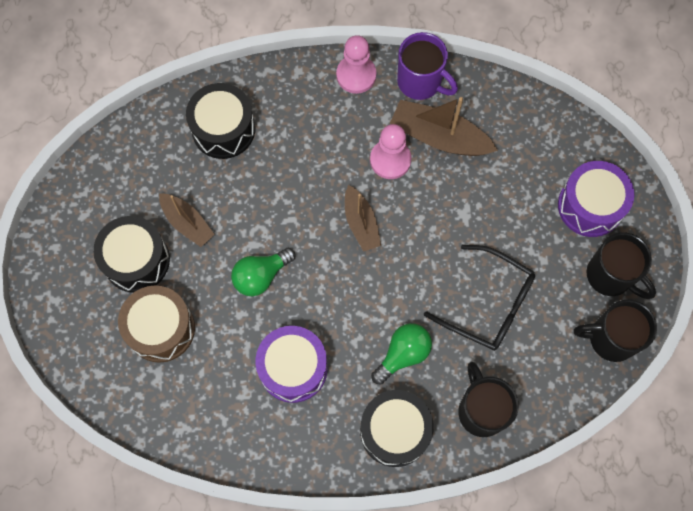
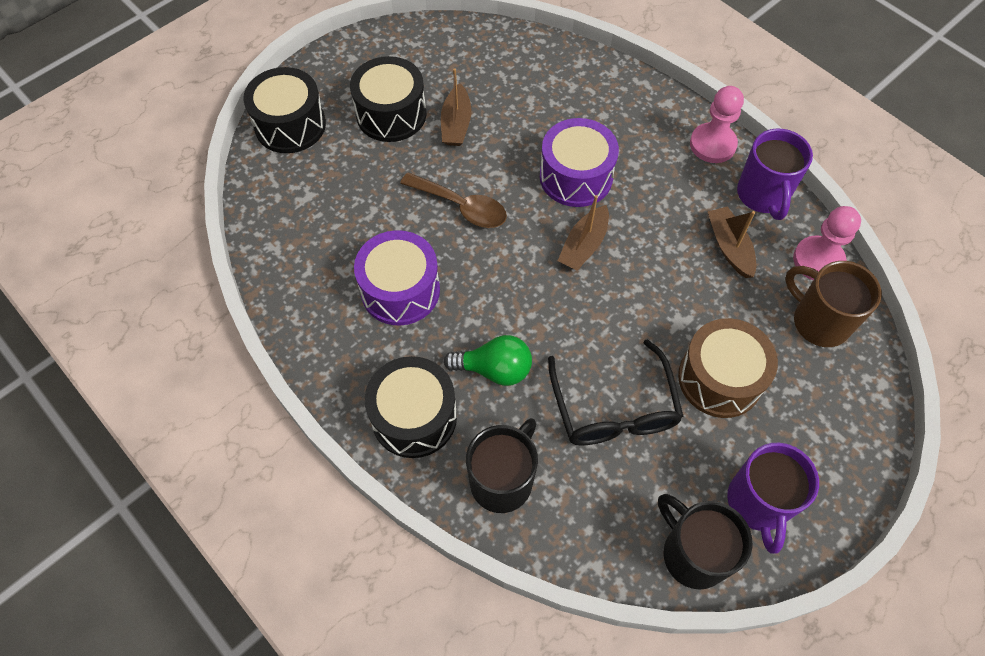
camera: 50 degrees right, 10 degrees down
(161, 329) = (348, 171): brown drum -> brown drum (720, 378)
(223, 129) = (561, 90): black drum -> black drum (290, 125)
(261, 276) = (461, 206): green light bulb -> brown spoon
(390, 160) = (665, 225): pink pawn -> pink pawn (818, 260)
(439, 137) = (729, 247): brown boat -> brown boat, size x0.64
(532, 135) = (819, 321): none -> brown mug
(590, 206) = (807, 428): purple drum -> purple drum (576, 177)
(611, 276) = (758, 503): black mug -> purple mug

